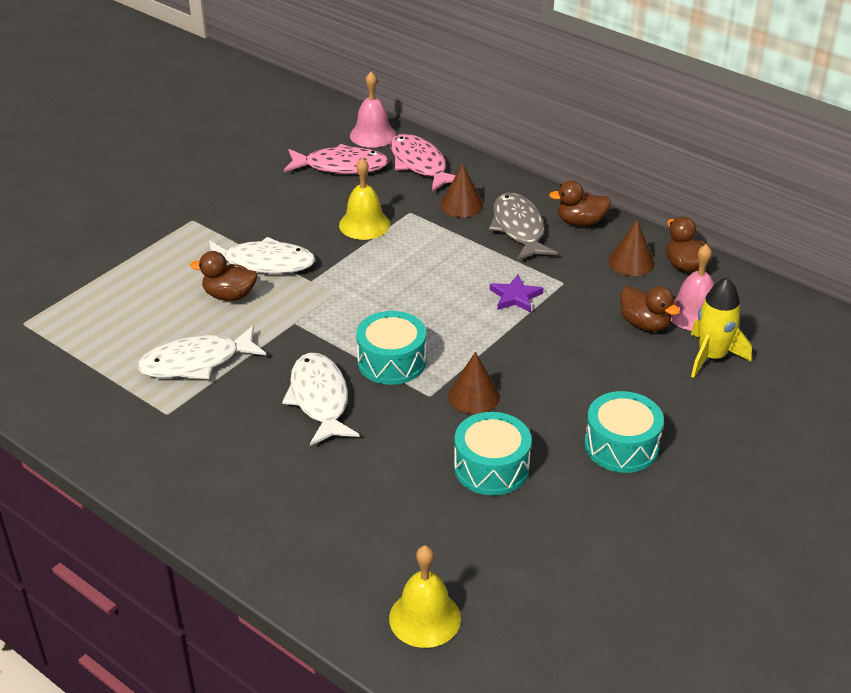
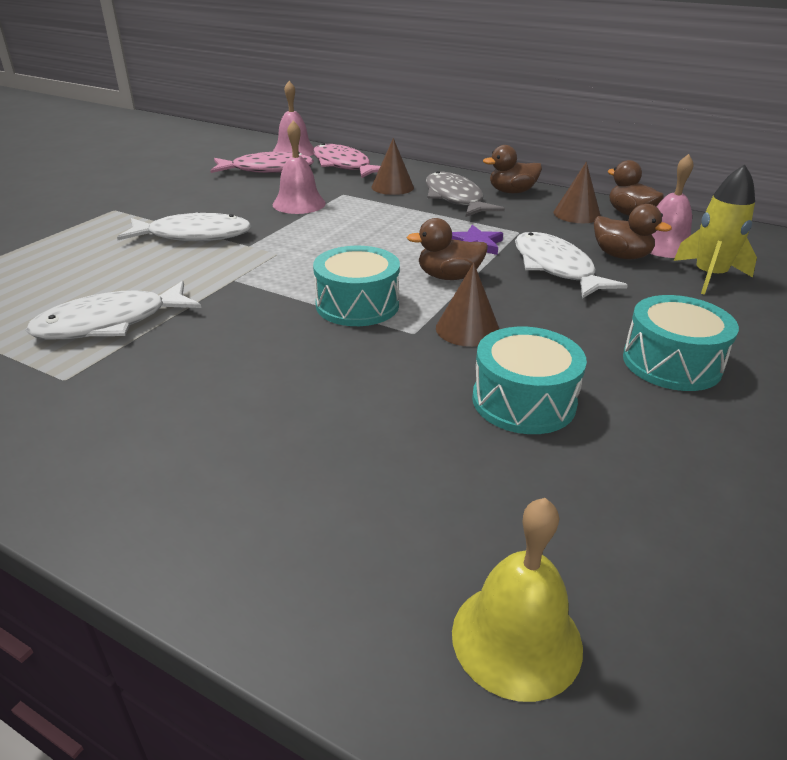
camera: 10 degrees left, 5 degrees down
(229, 295) = (154, 262): brown duck -> brown duck (448, 277)
(320, 399) = (275, 347): white fish -> white fish (555, 268)
(364, 224) = (299, 204): yellow bell -> pink bell

